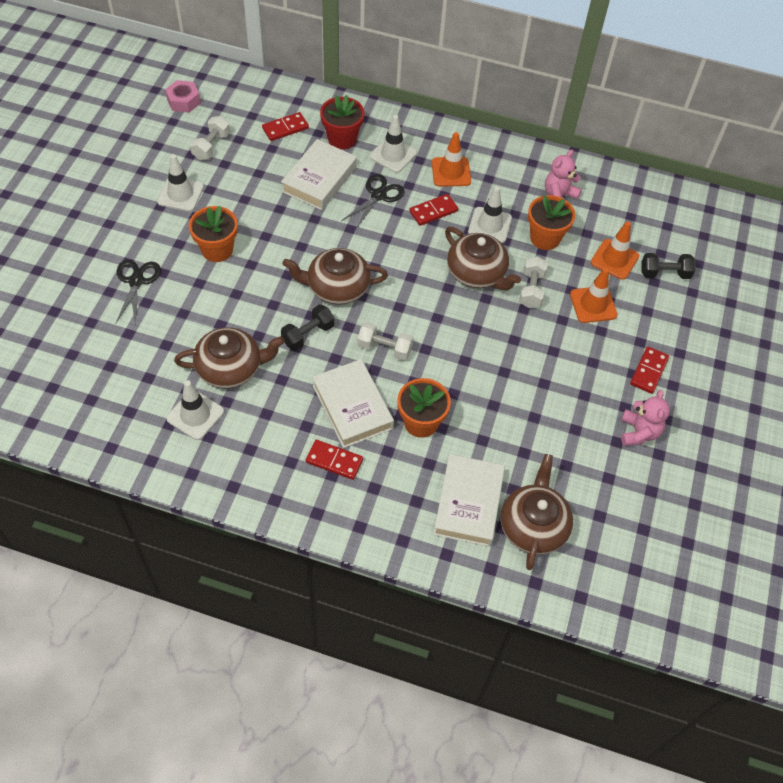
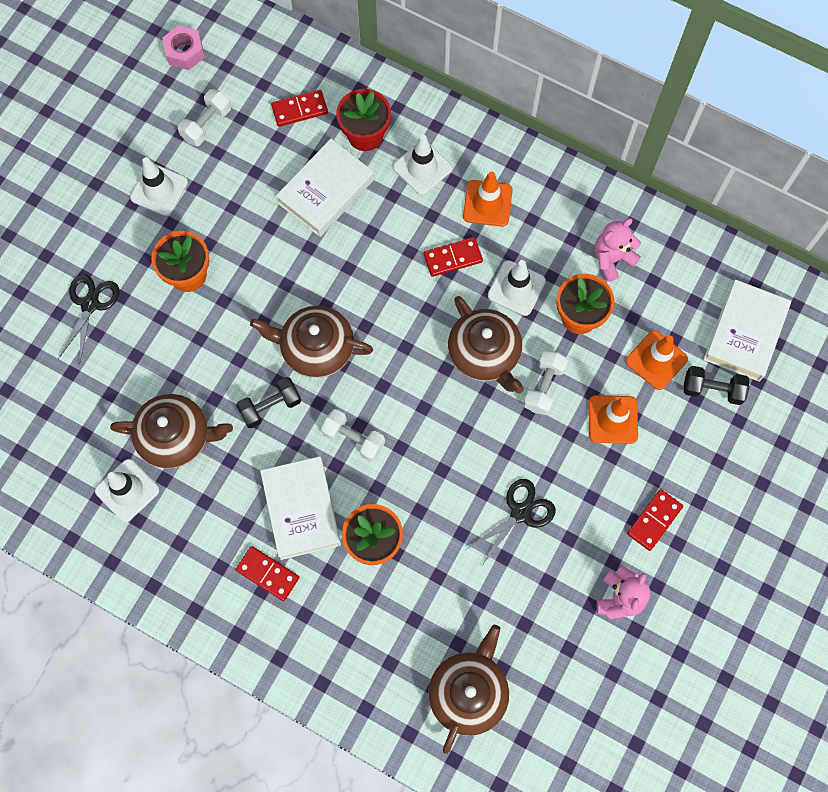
camera: 15 degrees right, 15 degrees up
(378, 195) = (391, 225): black scissors -> black scissors (520, 513)
(468, 503) = (403, 652): white book -> white book (744, 333)

